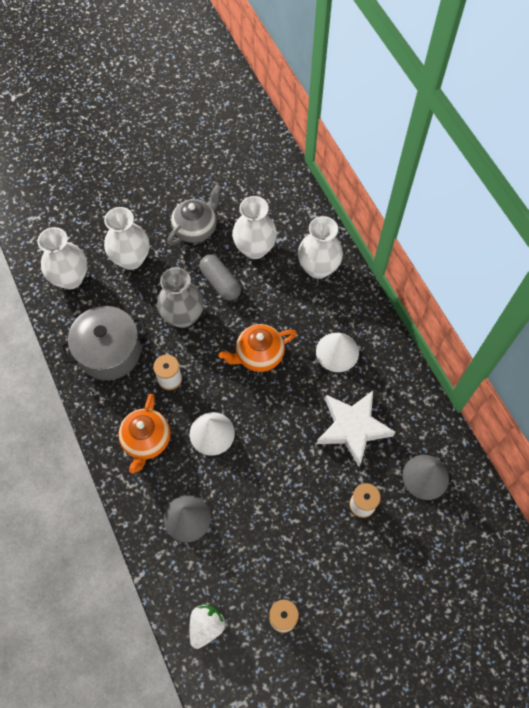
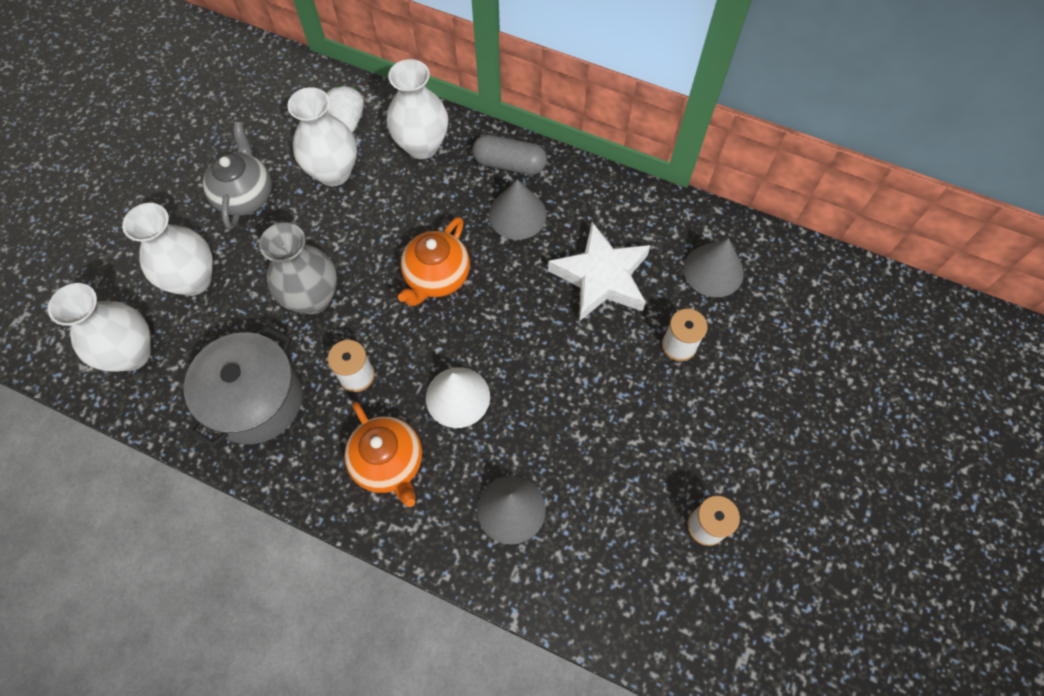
camera: 40 degrees left, 0 degrees up
(206, 626) = (637, 607): white strawberry -> white strawberry (348, 120)
(220, 282) = (325, 233): grey capsule -> grey capsule (509, 164)
(337, 352) = (517, 214): white cone -> grey cone

